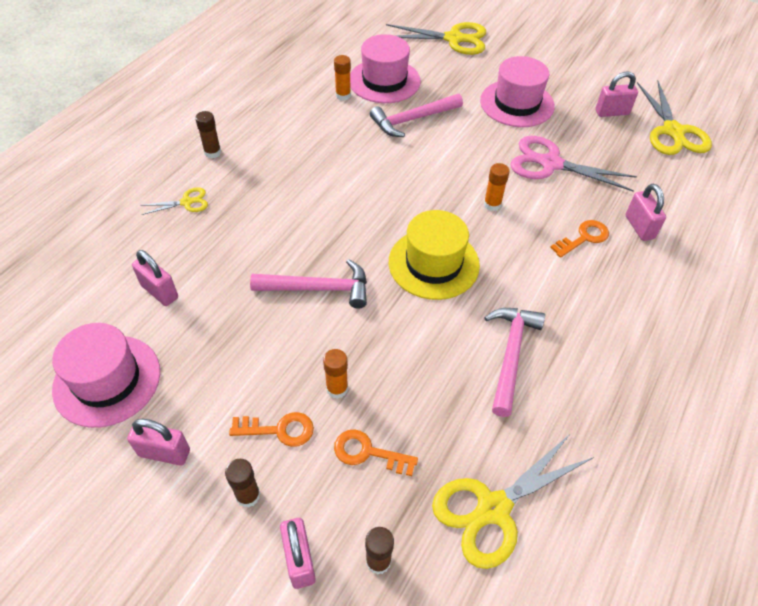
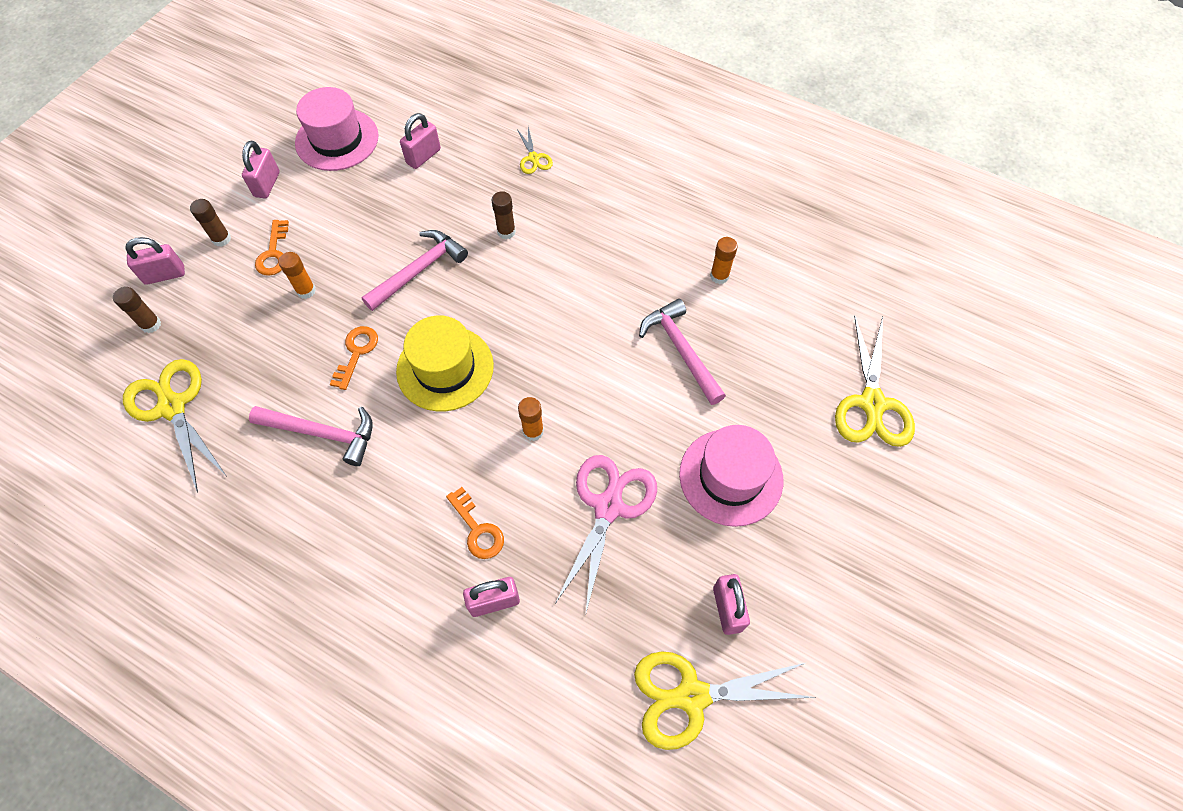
camera: 90 degrees right, 10 degrees up
(212, 152) = (607, 168): brown glue stick -> brown glue stick (506, 232)
(318, 288) = (419, 270): pink hammer -> pink hammer turned 135 degrees counterclockwise
(368, 452) = (241, 315): orange key -> orange key (356, 353)
(384, 81) = (756, 319): pink hat -> none

